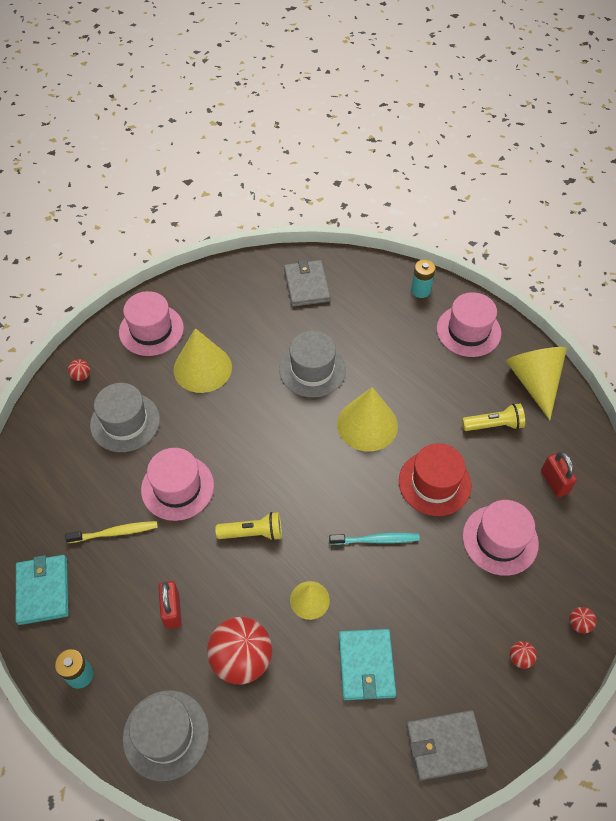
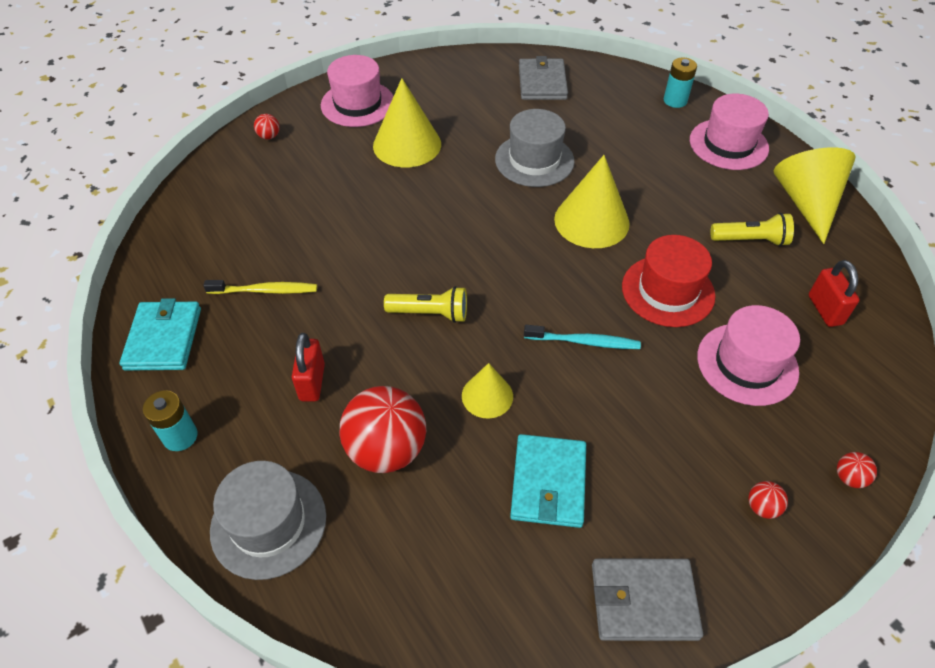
camera: 10 degrees right, 5 degrees down
(125, 422) = (306, 184): grey hat -> none
(177, 487) = (350, 255): pink hat -> none

